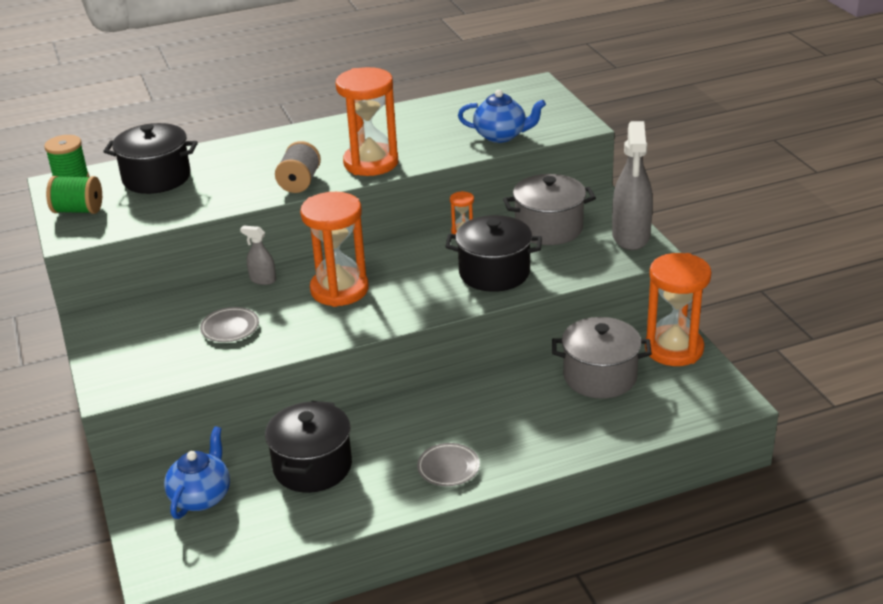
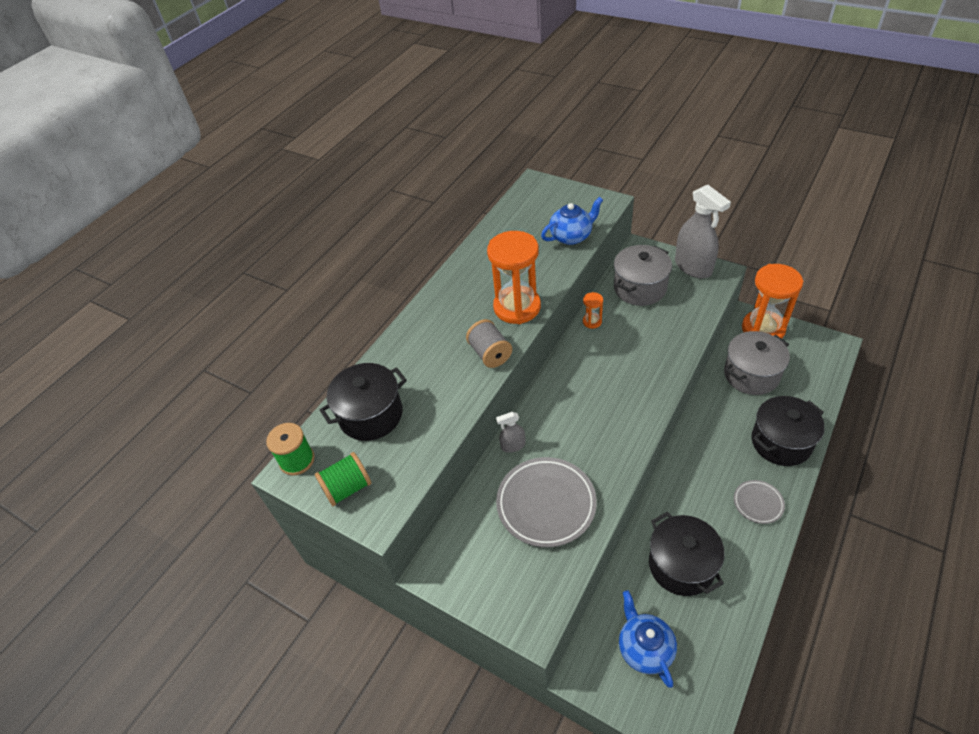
camera: 35 degrees left, 15 degrees up
(230, 328) = (546, 504): grey plate -> grey plate, size x1.91
(339, 290) = (577, 420): orange hourglass -> none
(494, 273) = (654, 343): black pot -> black pot (781, 442)

